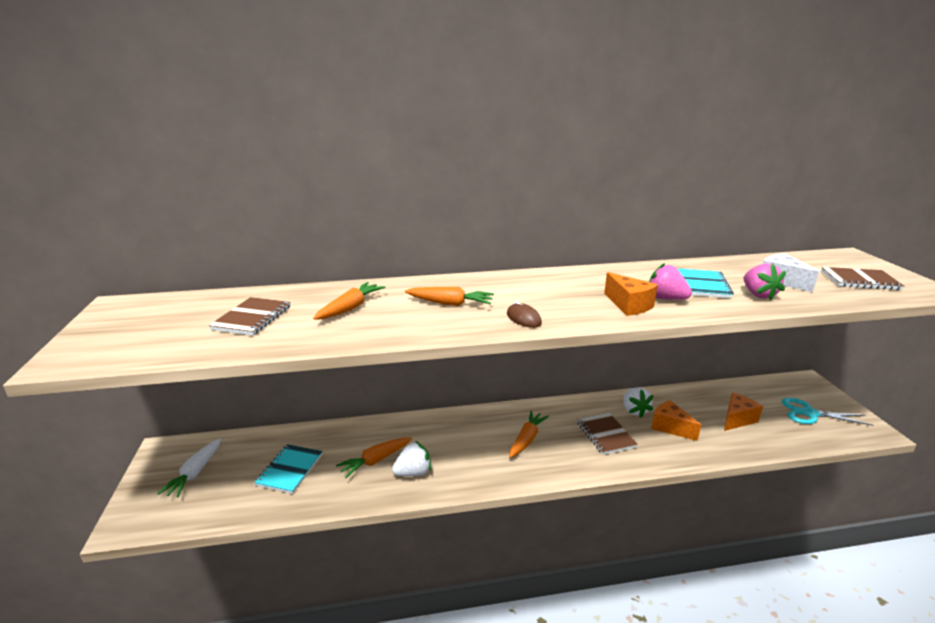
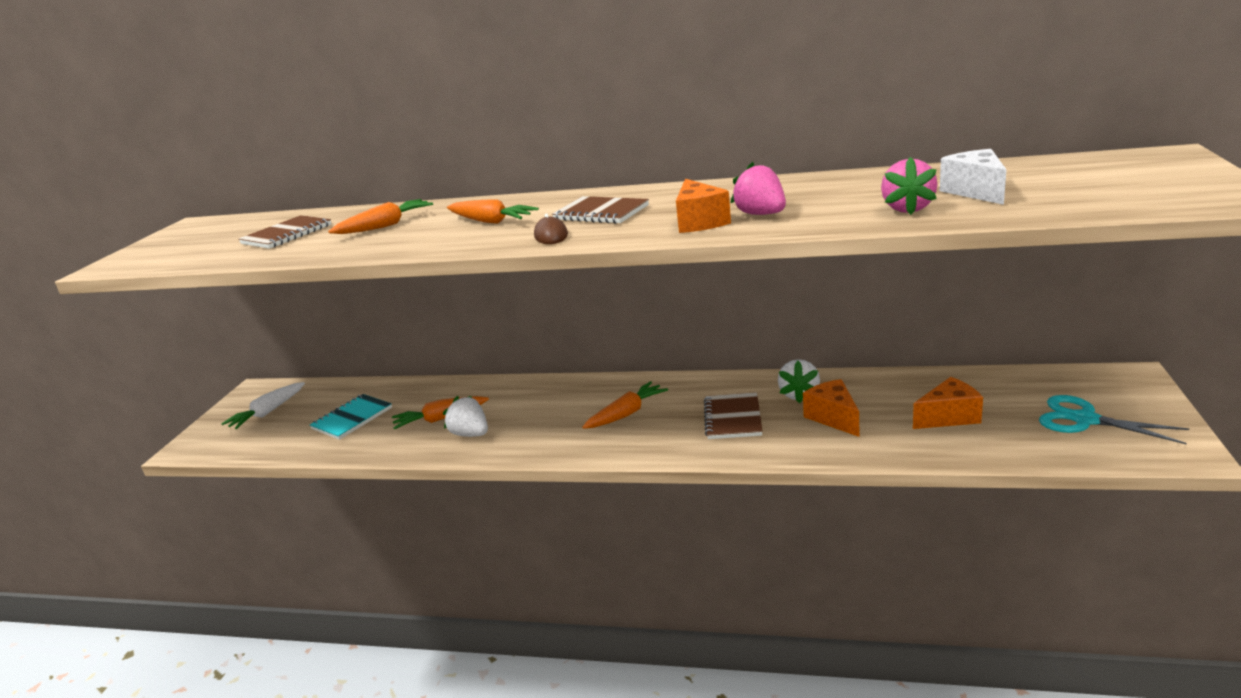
camera: 25 degrees right, 0 degrees up
(413, 472) = (470, 434): white strawberry -> white strawberry turned 135 degrees counterclockwise
(703, 285) = (841, 198): turquoise notebook -> none
(859, 280) = (1117, 188): brown notebook -> brown notebook (601, 213)

